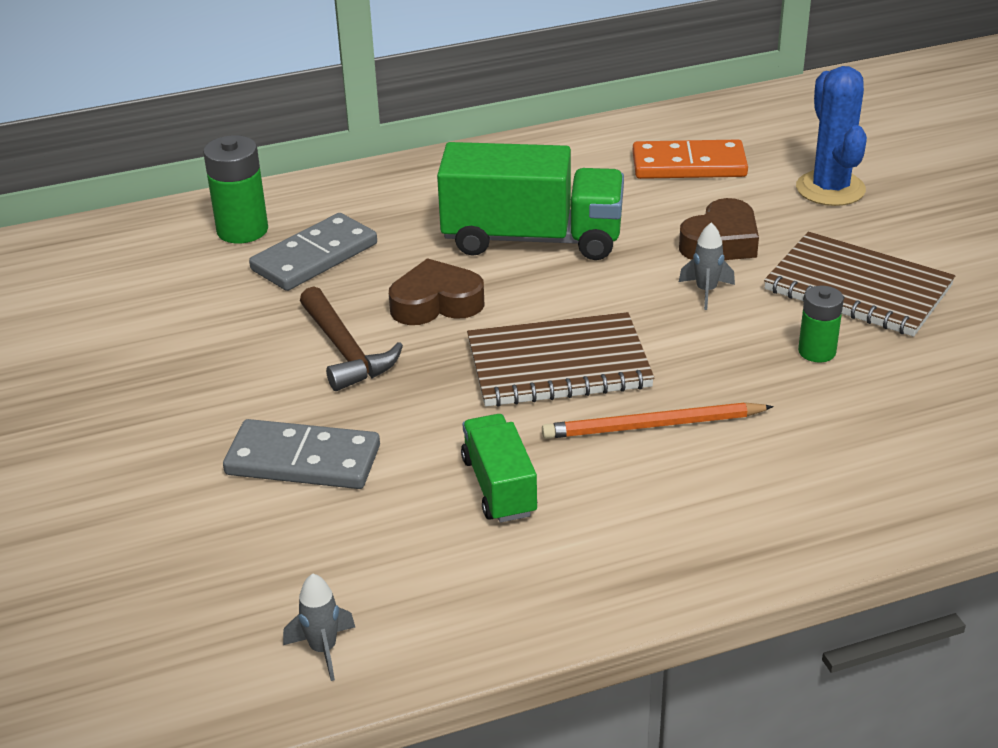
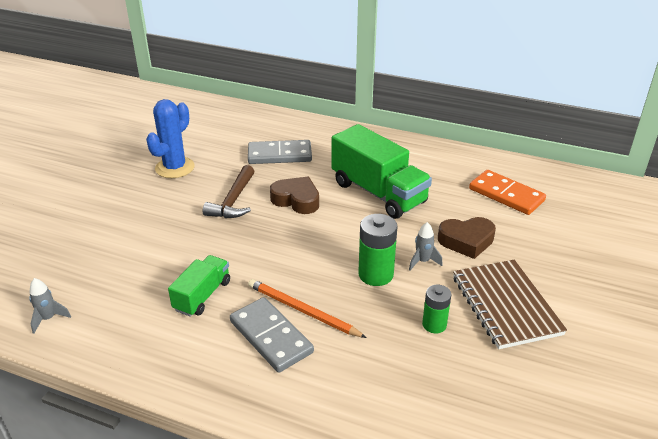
camera: 40 degrees right, 0 degrees up
(242, 230) = (270, 130): green battery -> green battery (375, 274)
(303, 460) = (153, 237): grey domino -> grey domino (270, 337)
(558, 365) = (305, 257): brown notebook -> none
(830, 189) = (568, 245): blue cactus -> blue cactus (175, 168)

